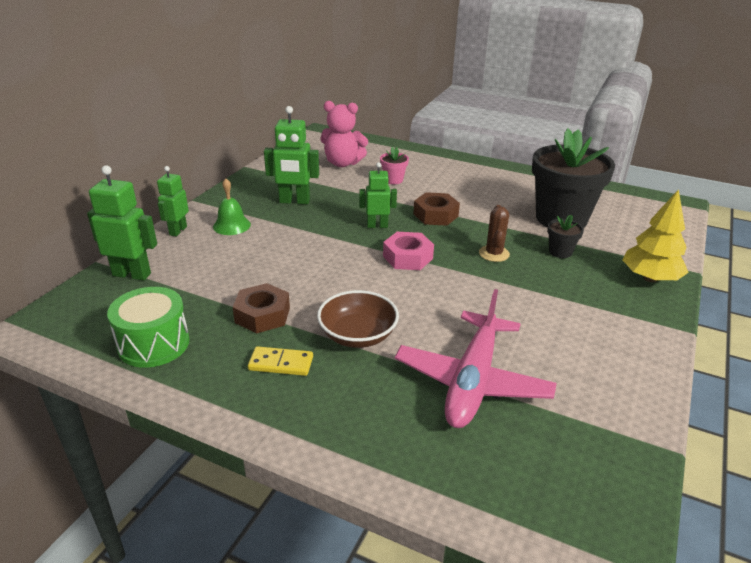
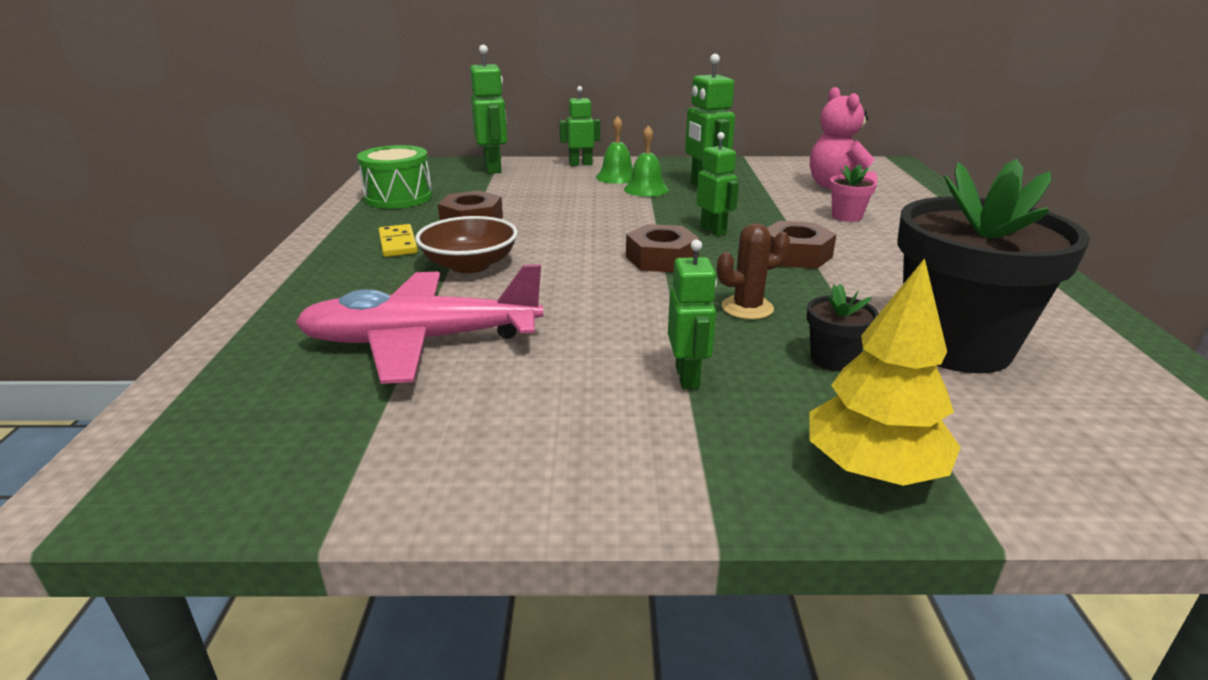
camera: 65 degrees right, 5 degrees down
(274, 223) = (646, 189): none -> green bell
(407, 257) = (661, 259): pink nut -> brown nut
(560, 296) = (688, 377): none -> green robot

